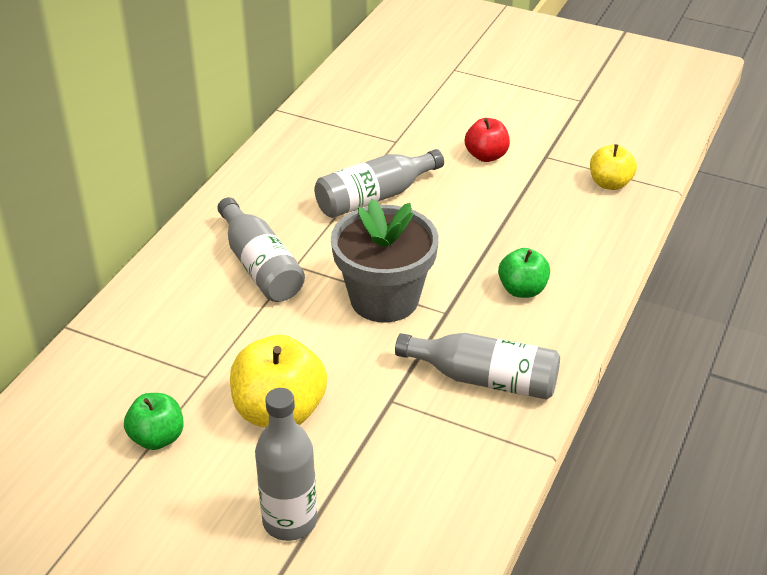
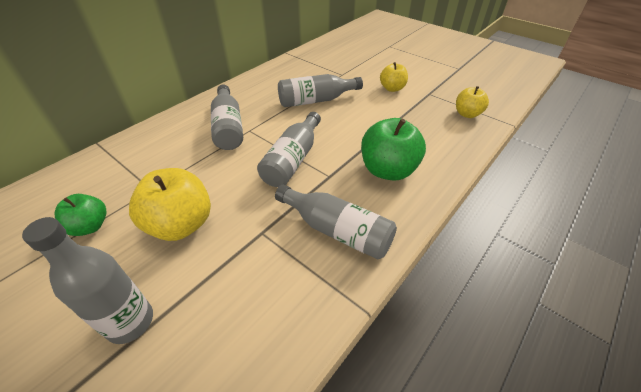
camera: 15 degrees right, 5 degrees up
(384, 299) = (293, 160): grey flower pot -> grey bottle
(486, 156) = (392, 88): red apple -> yellow apple
(522, 290) = (388, 170): green apple -> green apple, size x1.68

